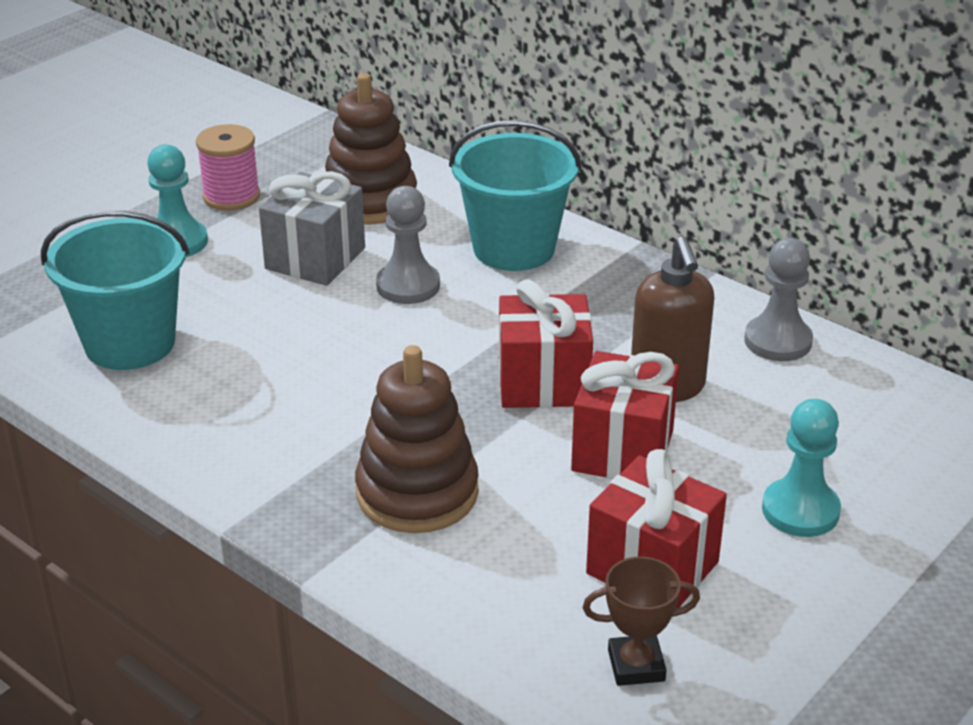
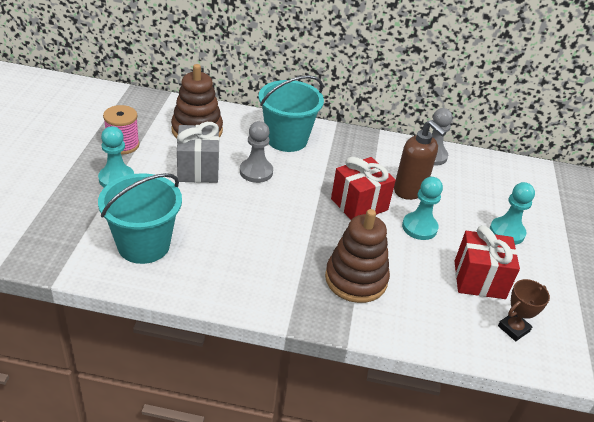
camera: 35 degrees left, 5 degrees up
(622, 450) = (419, 227): red gift -> turquoise pawn

